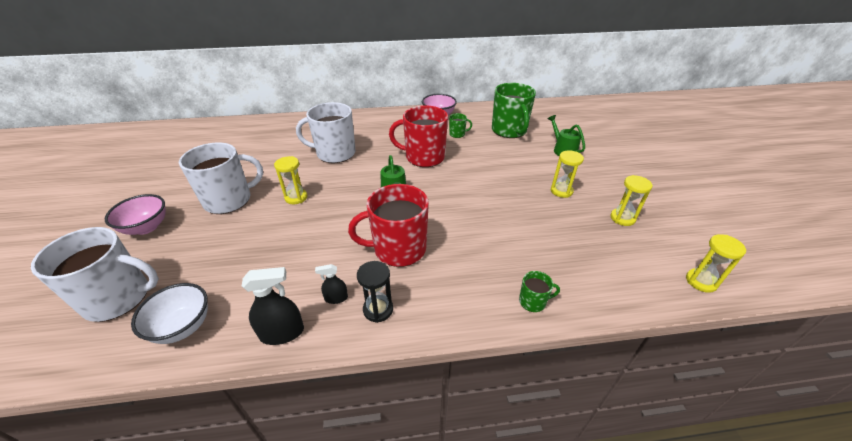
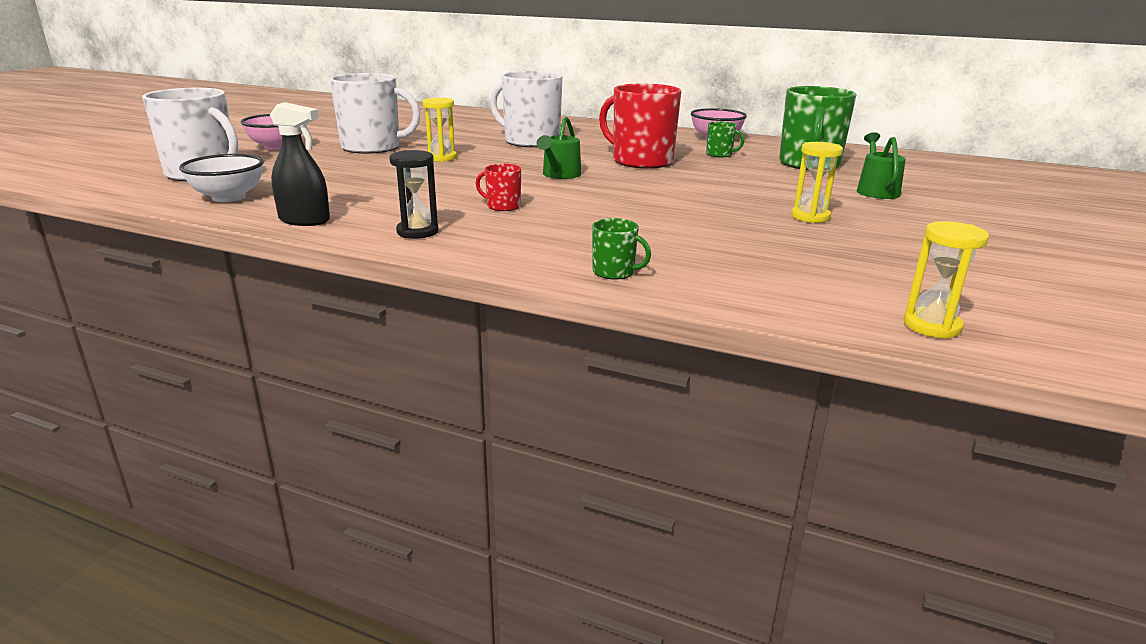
camera: 30 degrees right, 15 degrees down
(336, 298) = (386, 216): black spray bottle -> none
(398, 249) = (502, 206): red mug -> red mug, size x0.45
(622, 218) = (880, 254): yellow hourglass -> none

